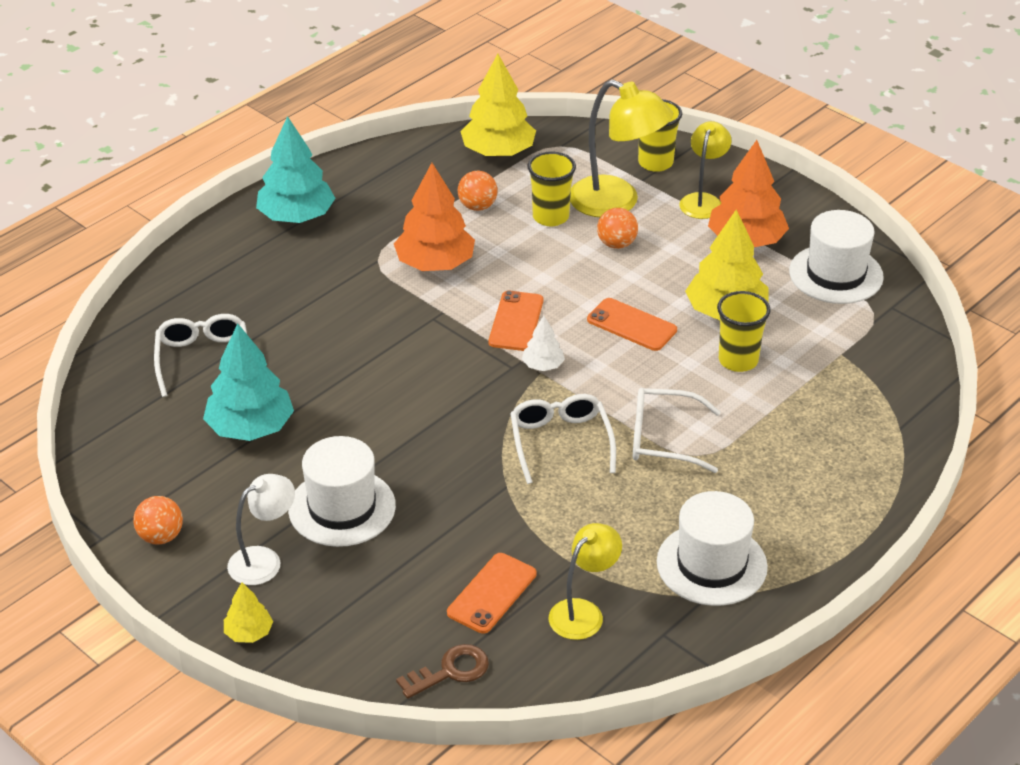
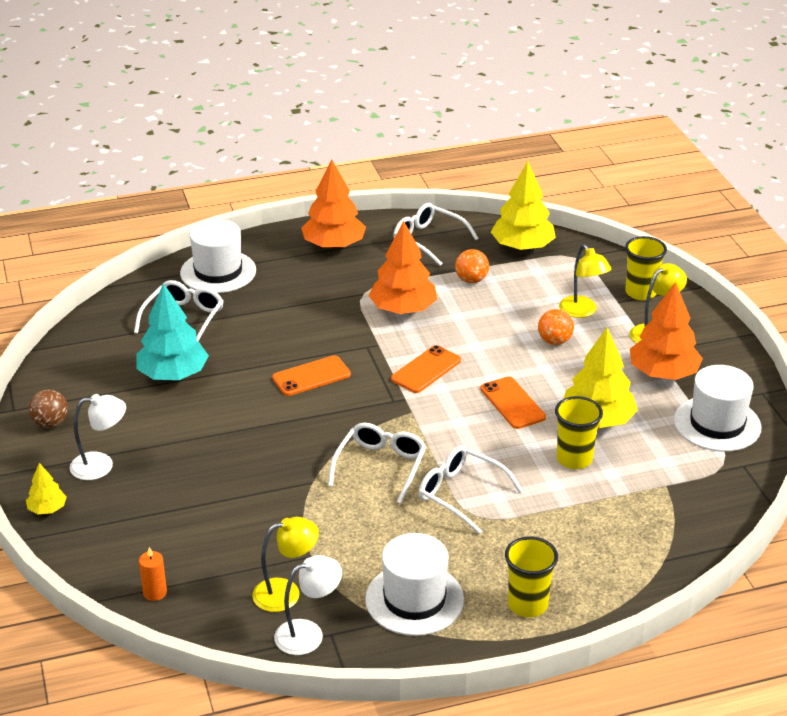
camera: 30 degrees right, 5 degrees down
(161, 536) = (50, 423): orange ball -> brown ball
(296, 216) = (334, 245): turquoise tree -> orange tree
(342, 508) = (184, 451): white hat -> white hat (218, 272)
(394, 176) = (428, 240): none -> white glasses
(450, 671) = (155, 592): brown key -> orange candle
(492, 593) = (233, 552): orange phone -> orange phone (311, 376)
(543, 365) = (417, 407): white tree -> none
(550, 217) = (520, 305): yellow cup -> yellow cup (527, 604)
(616, 203) = (582, 311): yellow lamp -> yellow lamp, size x0.62
(642, 643) = (308, 633): none -> white lamp

